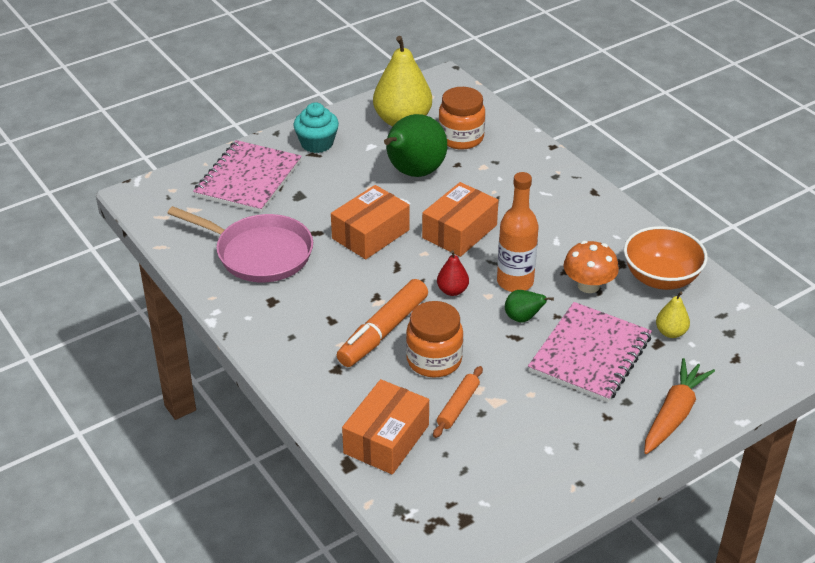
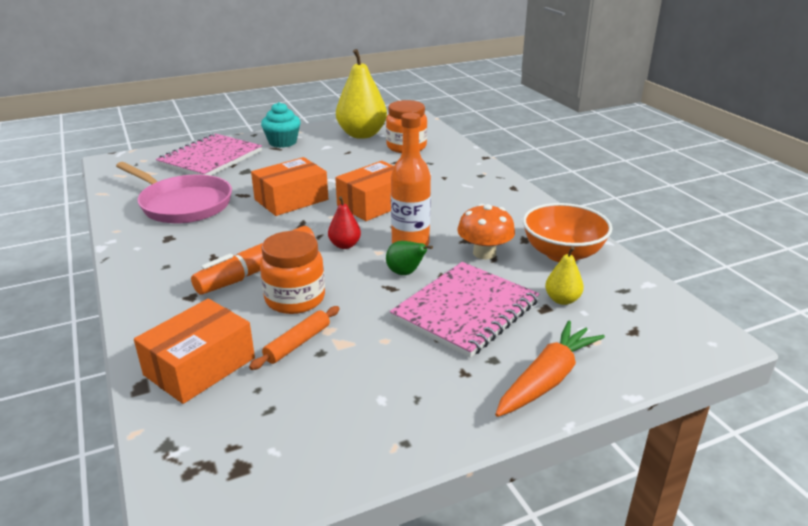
camera: 10 degrees right, 10 degrees down
(413, 173) = (353, 164): green pear -> none

